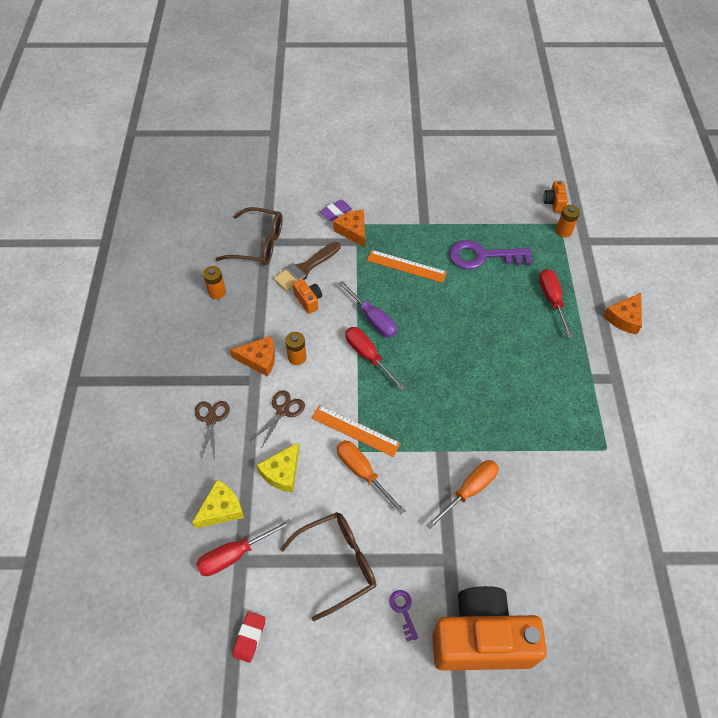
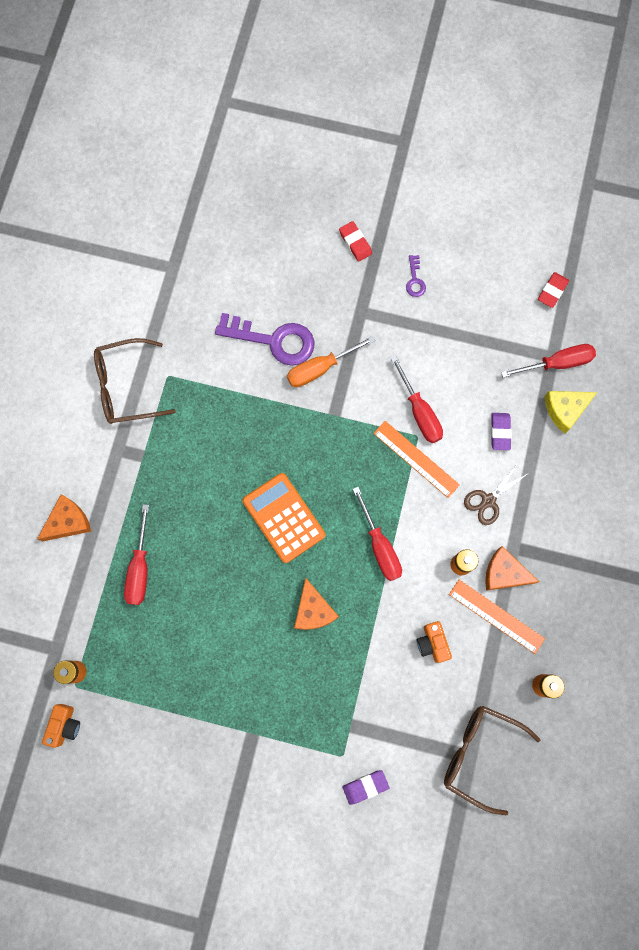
camera: 165 degrees left, 20 degrees up
(211, 419) = (566, 509): brown scissors -> none
(282, 472) = (500, 432): yellow cheese -> purple eraser
(305, 268) = (426, 696): brown brush -> none
(337, 564) = (464, 332): brown glasses -> brown glasses (127, 387)
(353, 231) = (350, 745): orange cheese -> orange cheese (313, 610)
(363, 473) = (419, 412): orange screwdriver -> red screwdriver
(373, 319) = (361, 595): purple screwdriver -> none
(406, 266) = (298, 666): orange ruler -> orange ruler (496, 616)
(454, 359) = (284, 518): none -> orange calculator
(481, 639) = (355, 243): orange camera -> red eraser
(482, 256) = (196, 657): purple key -> purple key (274, 340)

